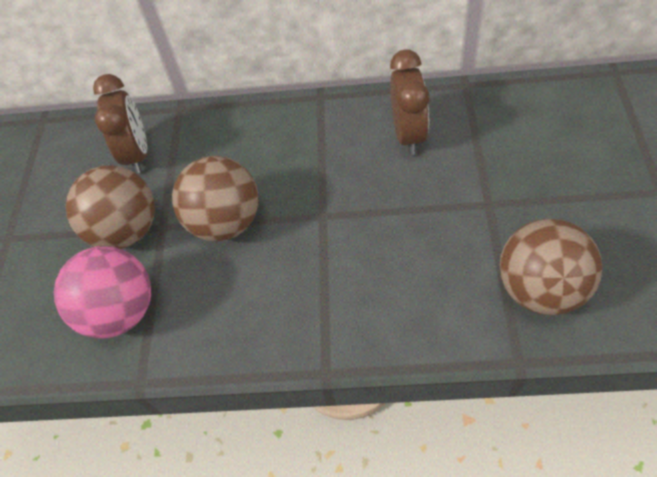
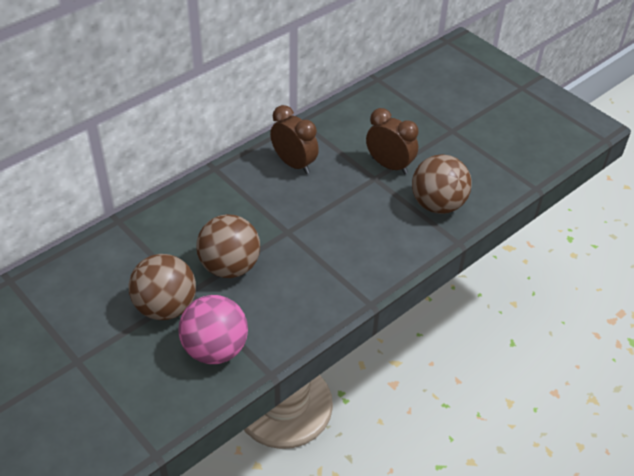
camera: 50 degrees left, 10 degrees down
(137, 154) = (119, 262): brown clock -> brown clock (389, 165)

